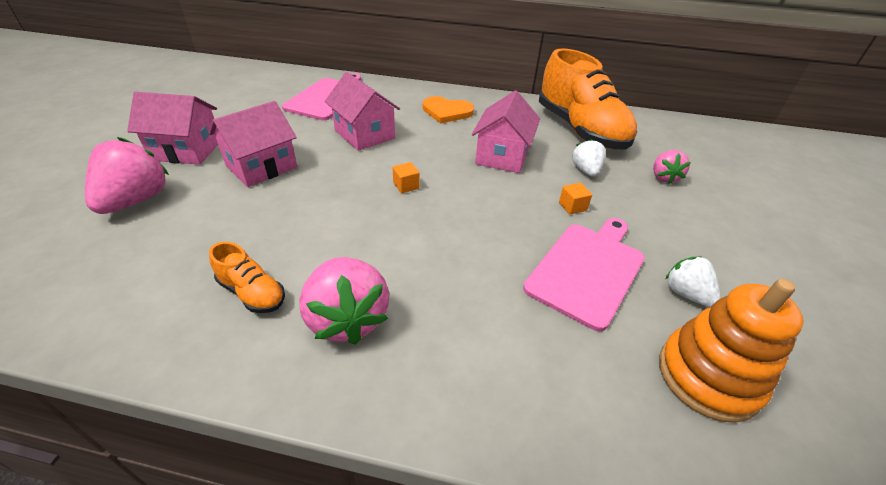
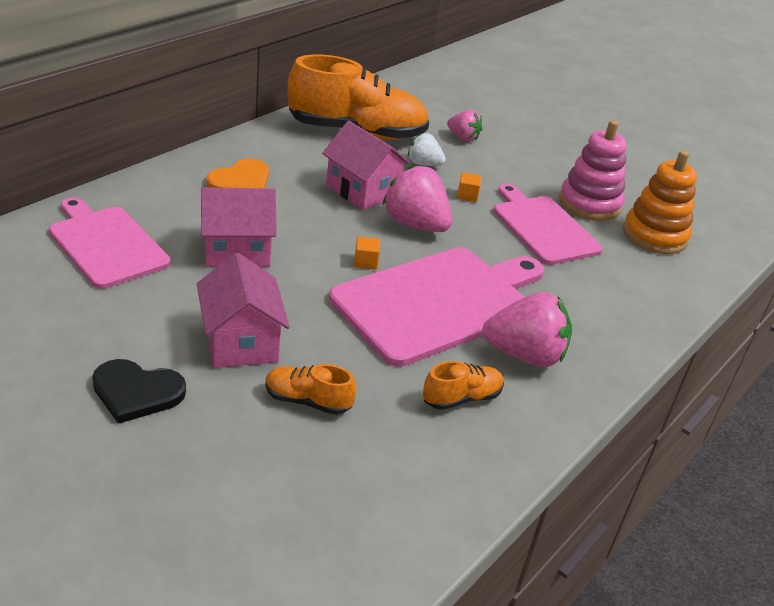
camera: 65 degrees left, 5 degrees down
(136, 200) = (232, 453): pink strawberry -> pink strawberry (415, 224)
(187, 150) = (136, 392): pink house -> black heart
(208, 213) = (307, 401): none -> orange shoe
(386, 238) = (438, 302): none -> pink cutting board
(686, 293) = (589, 204): white strawberry -> pink stacking toy

